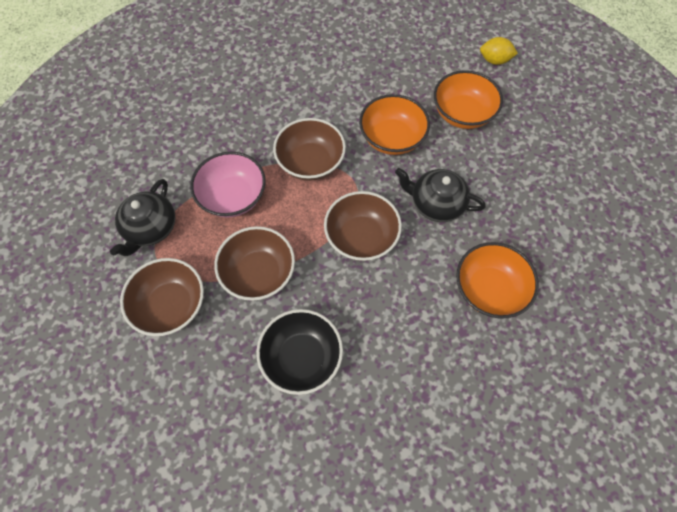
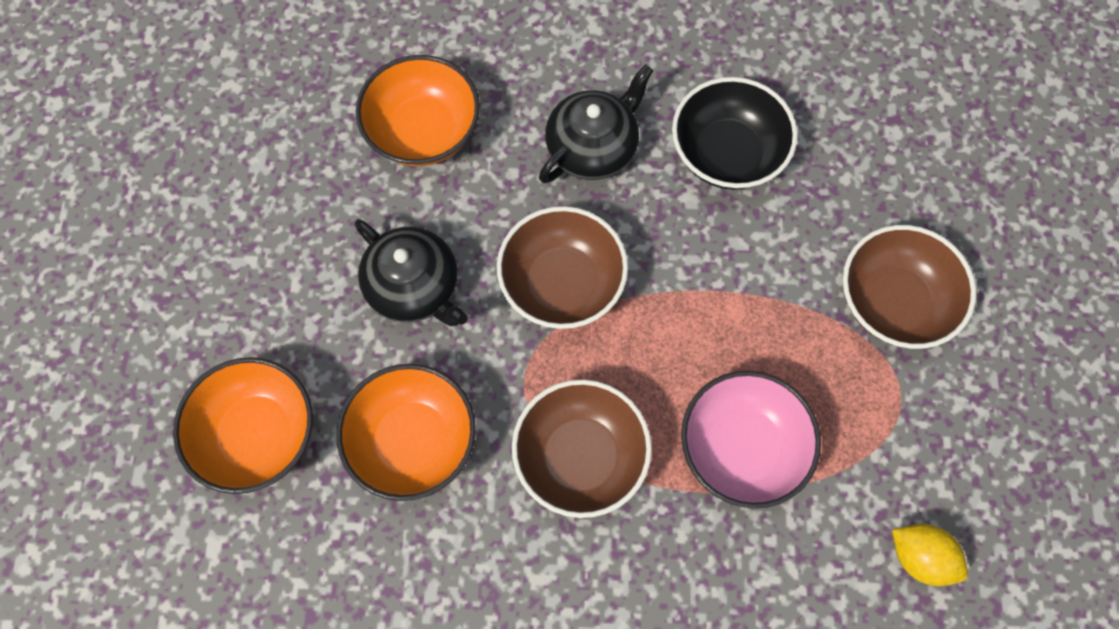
camera: 155 degrees left, 5 degrees up
(150, 228) = (900, 449): black teapot -> black teapot (593, 147)
(258, 273) = (744, 295): brown bowl -> none
(494, 60) = (110, 529): yellow lemon -> yellow lemon (920, 557)

